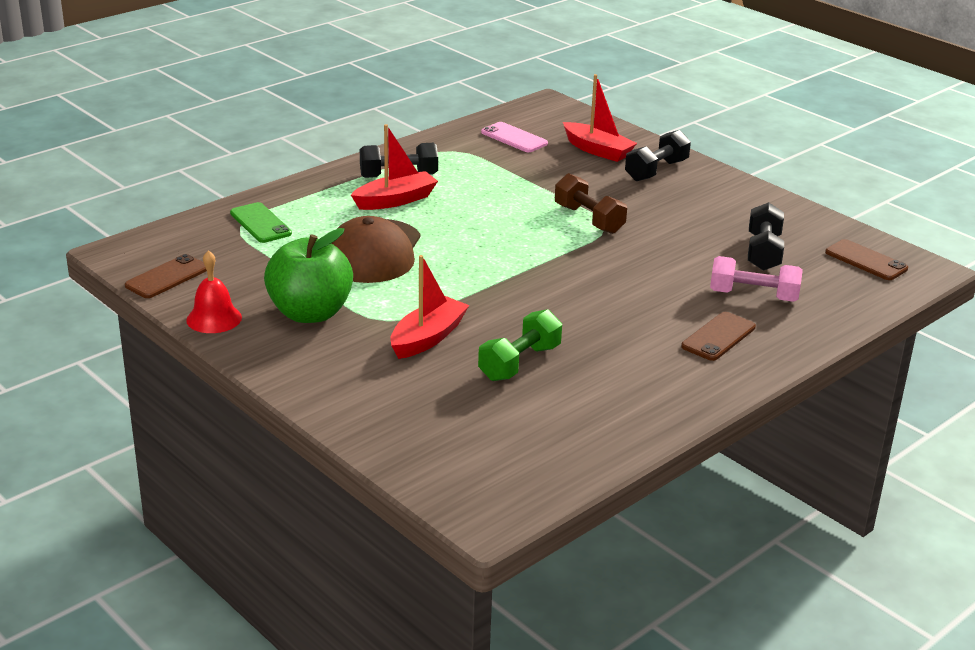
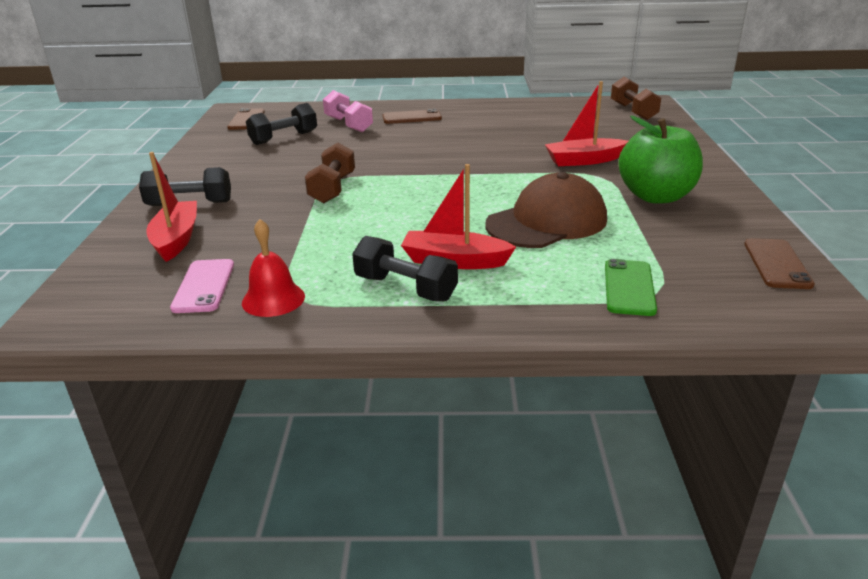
camera: 135 degrees left, 0 degrees up
(167, 277) = (776, 264): brown phone -> brown phone turned 75 degrees counterclockwise
(214, 318) = (745, 216): red bell -> red bell (273, 299)
(480, 472) = (633, 111): none -> brown dumbbell
(519, 363) = (544, 136): green dumbbell -> none

